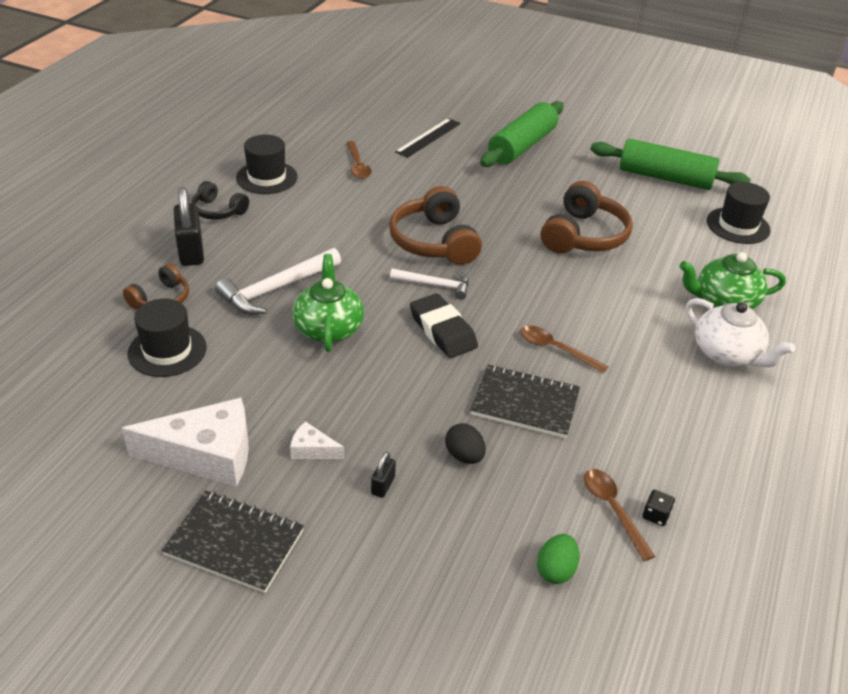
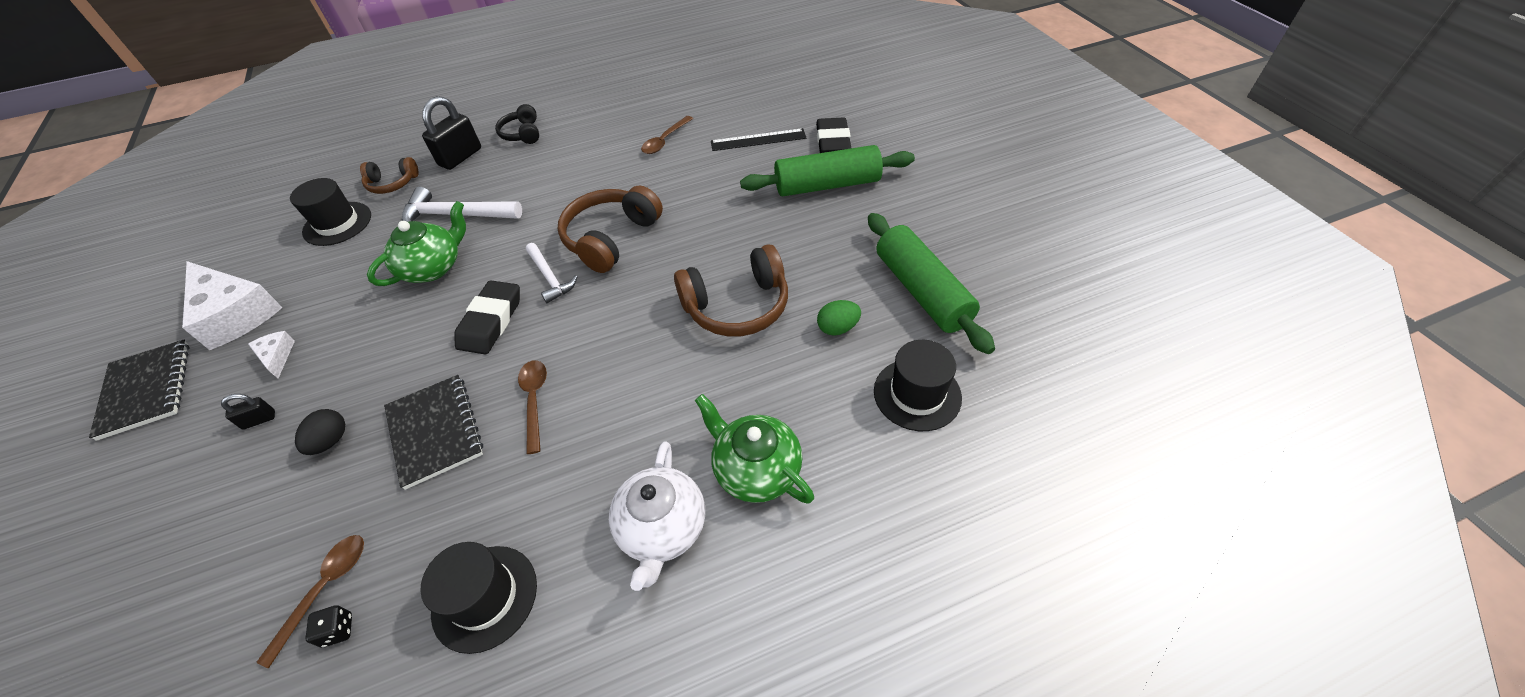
camera: 50 degrees right, 10 degrees up
(267, 177) = (591, 121): black hat -> black hat (485, 597)
(481, 119) = (833, 141): none -> black eraser
(556, 570) = (212, 599): green egg -> green egg (837, 328)

